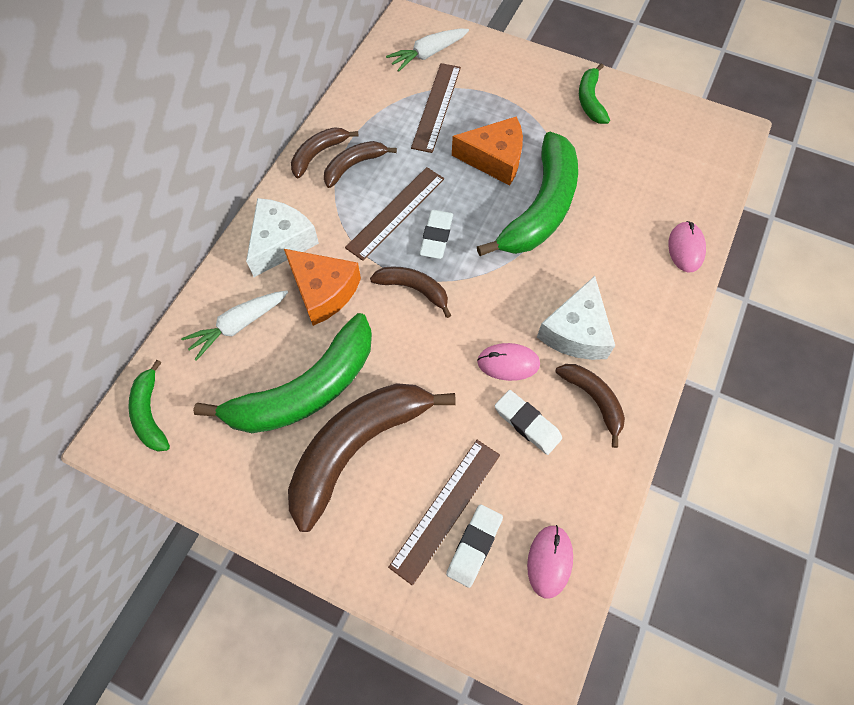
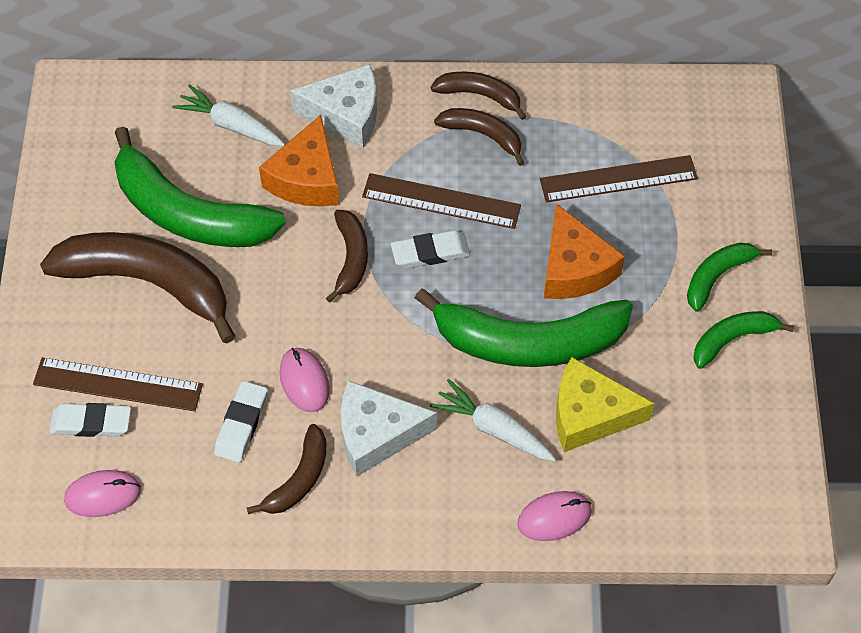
camera: 65 degrees right, 5 degrees down
(150, 413) = (107, 102): green banana -> green banana (717, 276)
(428, 54) = (698, 137): white carrot -> white carrot (493, 428)
(613, 196) = (589, 414): none -> yellow cheese

